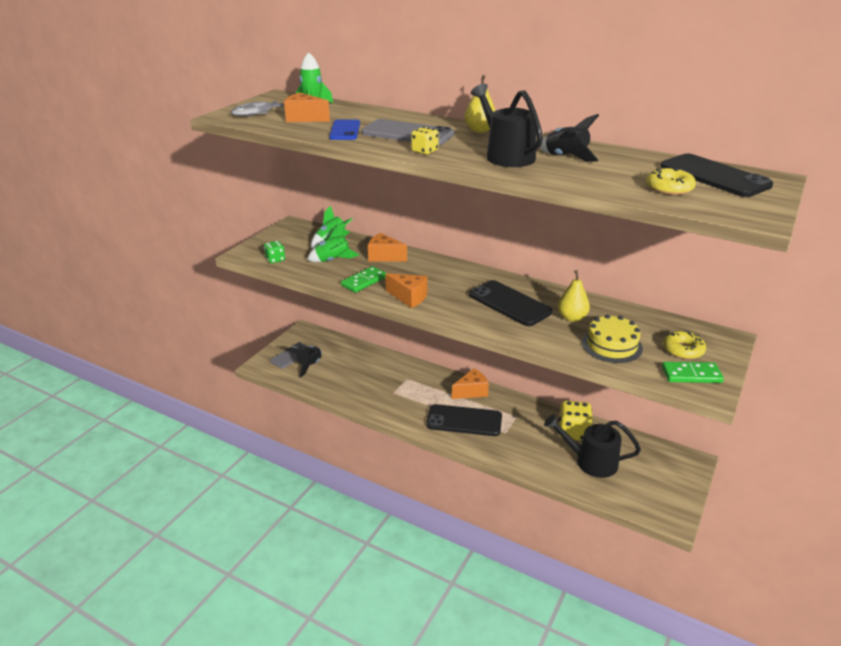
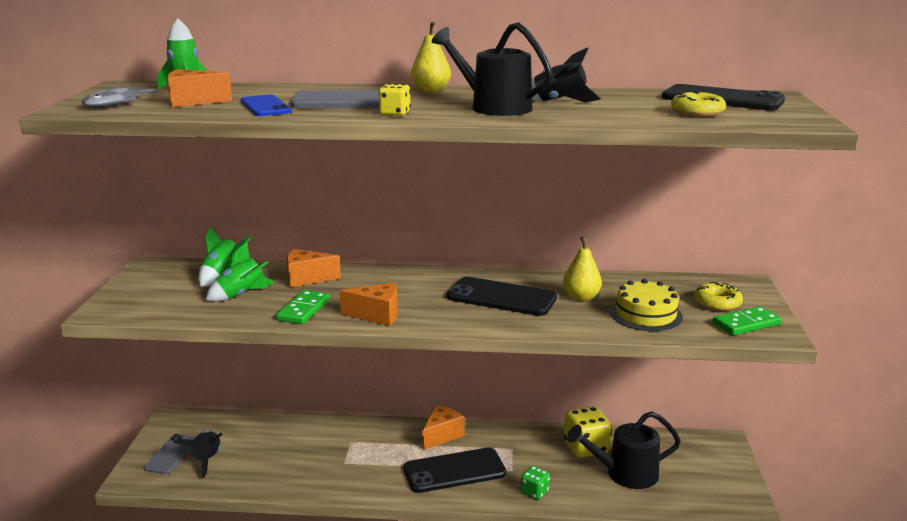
camera: 25 degrees left, 10 degrees down
(275, 259) = (157, 309): green dice -> green dice (534, 492)

